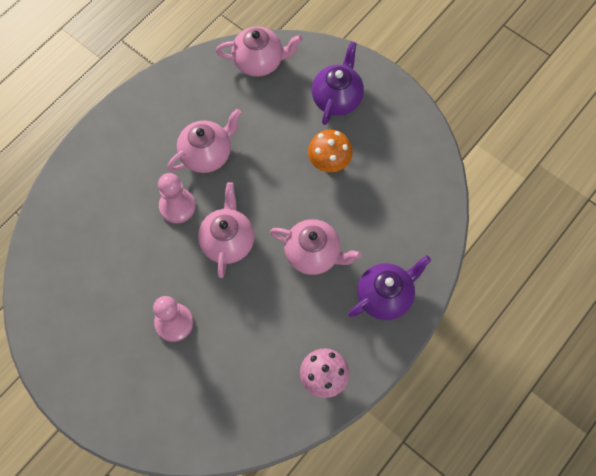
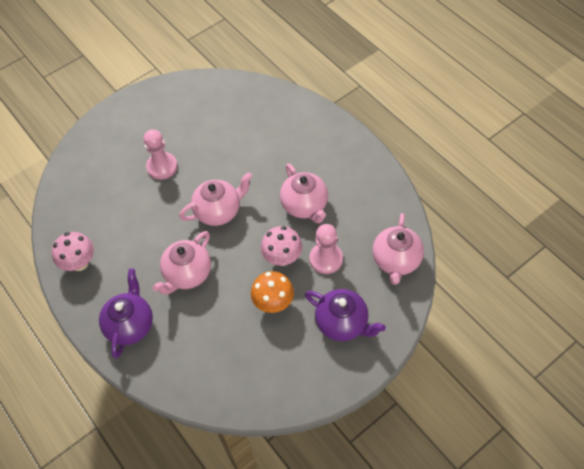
camera: 105 degrees right, 10 degrees down
(177, 206) = (261, 179): pink pawn -> pink pawn (326, 259)
(228, 241) = (219, 211): pink teapot -> pink teapot turned 45 degrees counterclockwise
(276, 164) = (282, 258): none -> pink mushroom
(385, 296) = (130, 325): purple teapot -> purple teapot turned 150 degrees counterclockwise

